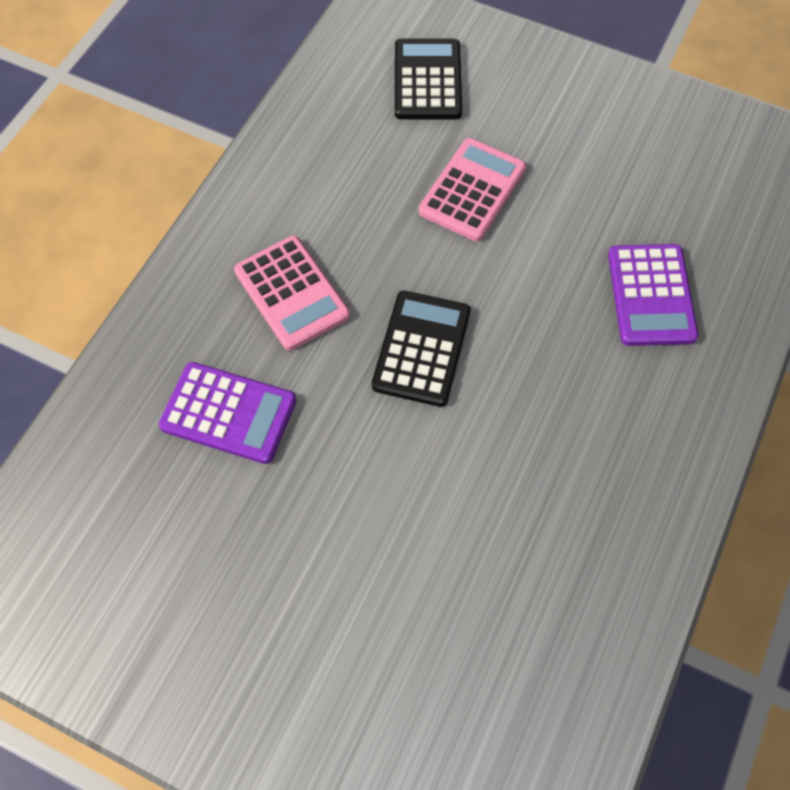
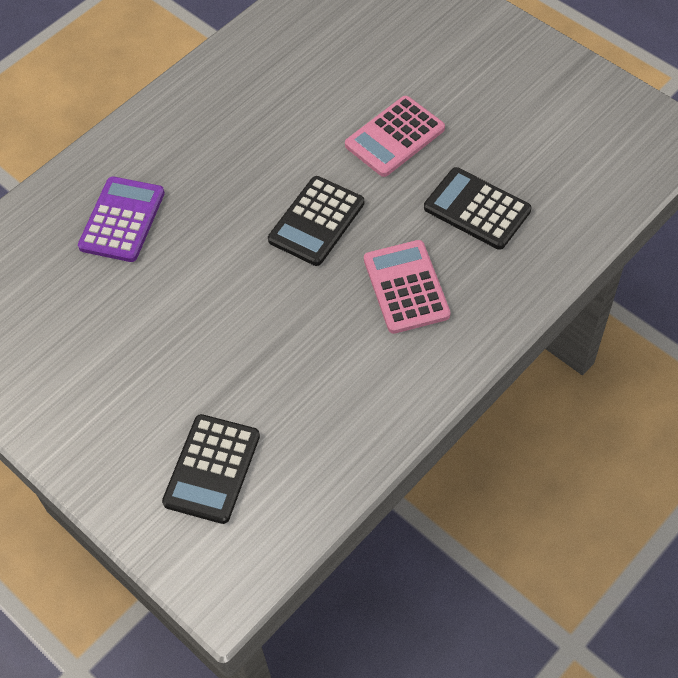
camera: 160 degrees left, 5 degrees down
(228, 413) = (477, 209): purple calculator -> black calculator
(472, 190) = (220, 341): pink calculator -> pink calculator (394, 137)

